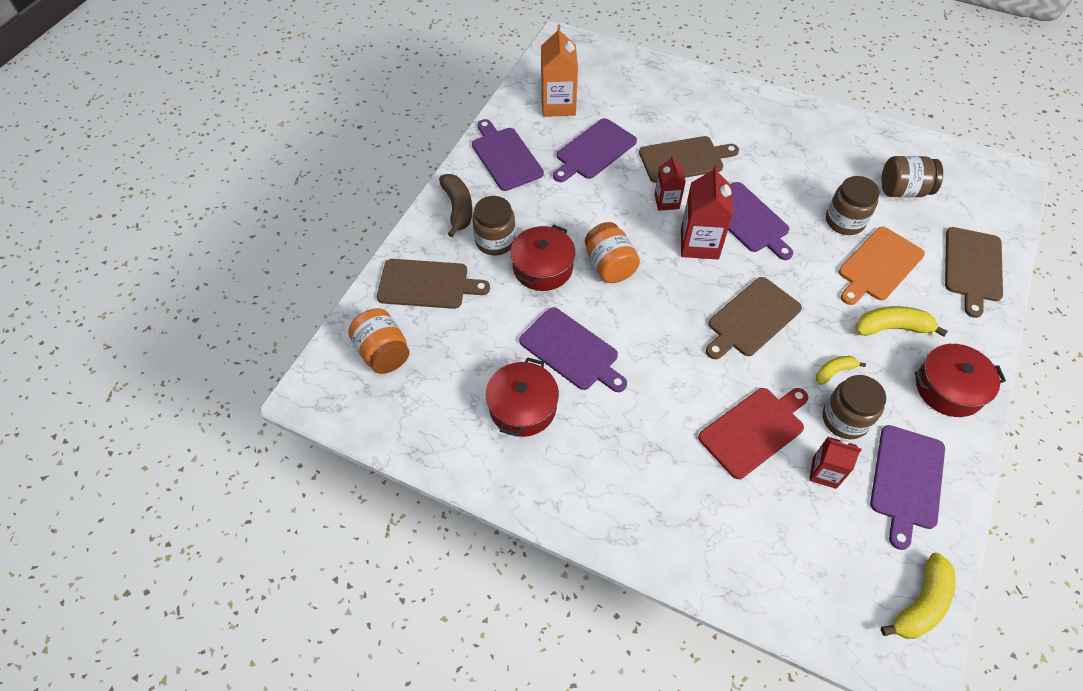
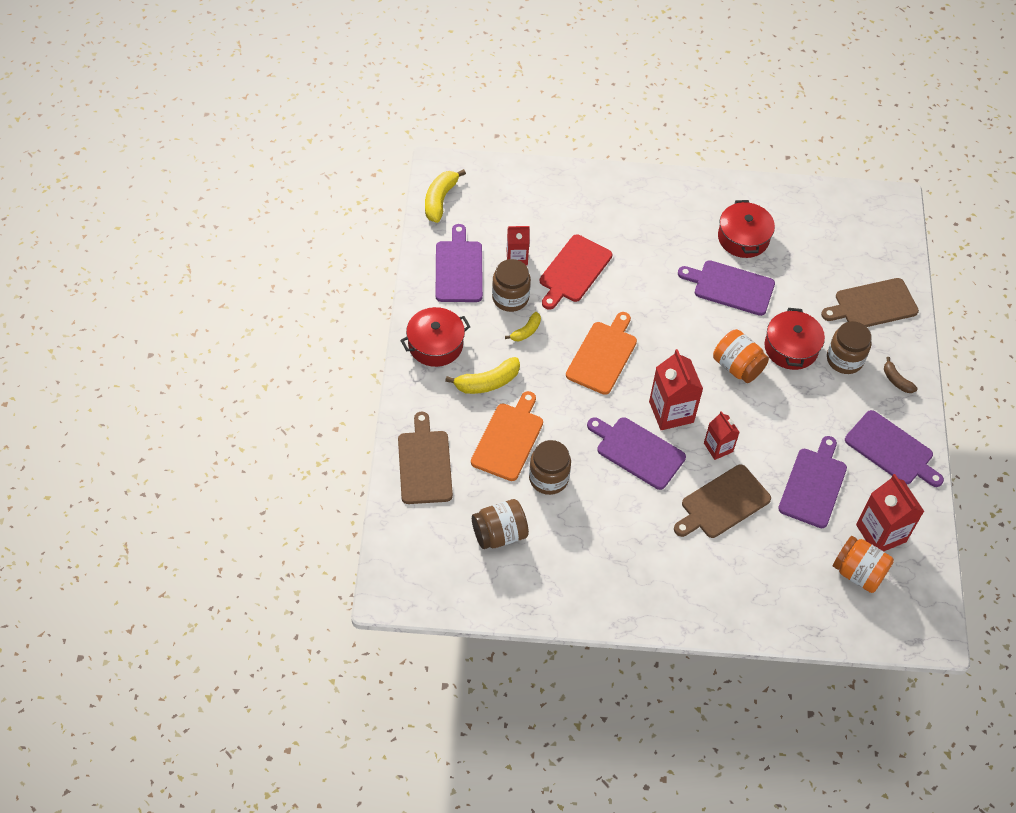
camera: 155 degrees right, 0 degrees up
(383, 353) = (866, 244): orange jar -> orange jar (858, 573)
(458, 208) = (896, 380): brown banana -> brown banana, size x0.60
(558, 105) = (881, 533): orange carton -> red carton
(751, 319) = (603, 355): brown cutting board -> orange cutting board

